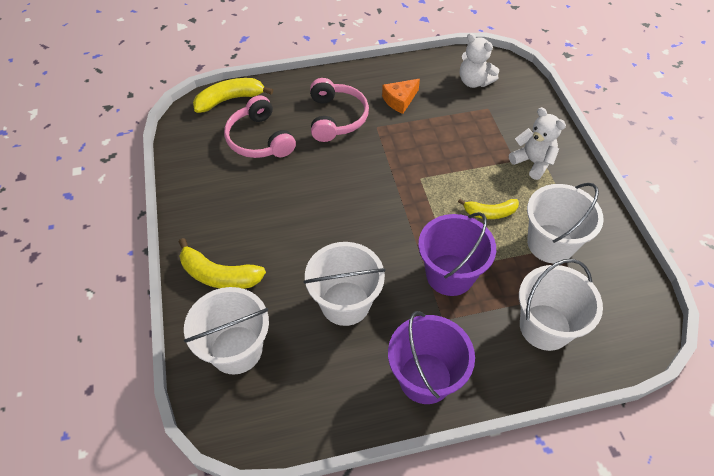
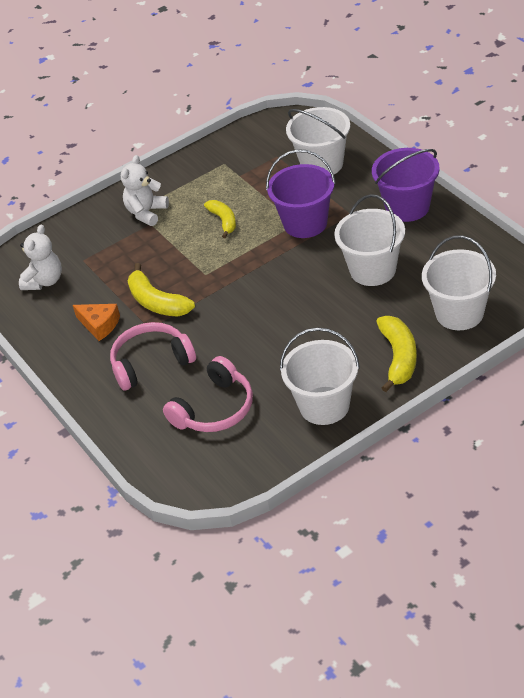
camera: 105 degrees left, 10 degrees down
(230, 99) = (164, 465): yellow banana -> yellow banana (157, 302)
(550, 243) = (238, 180): white bucket -> white bucket (324, 405)

